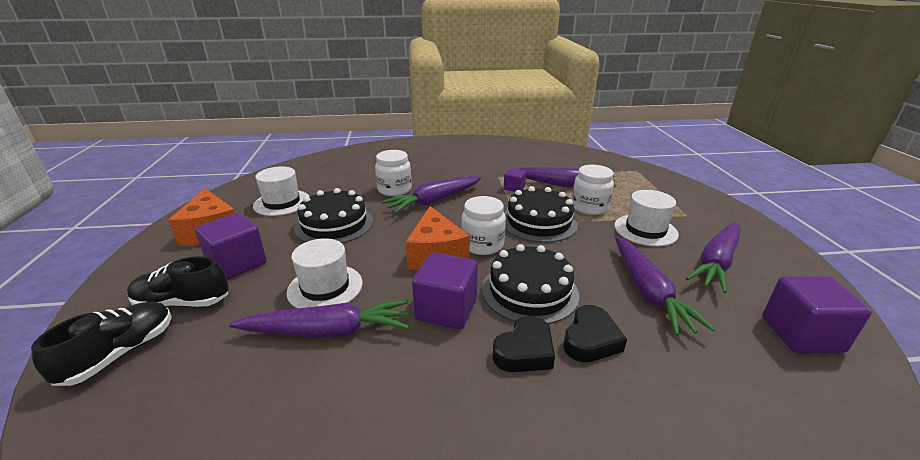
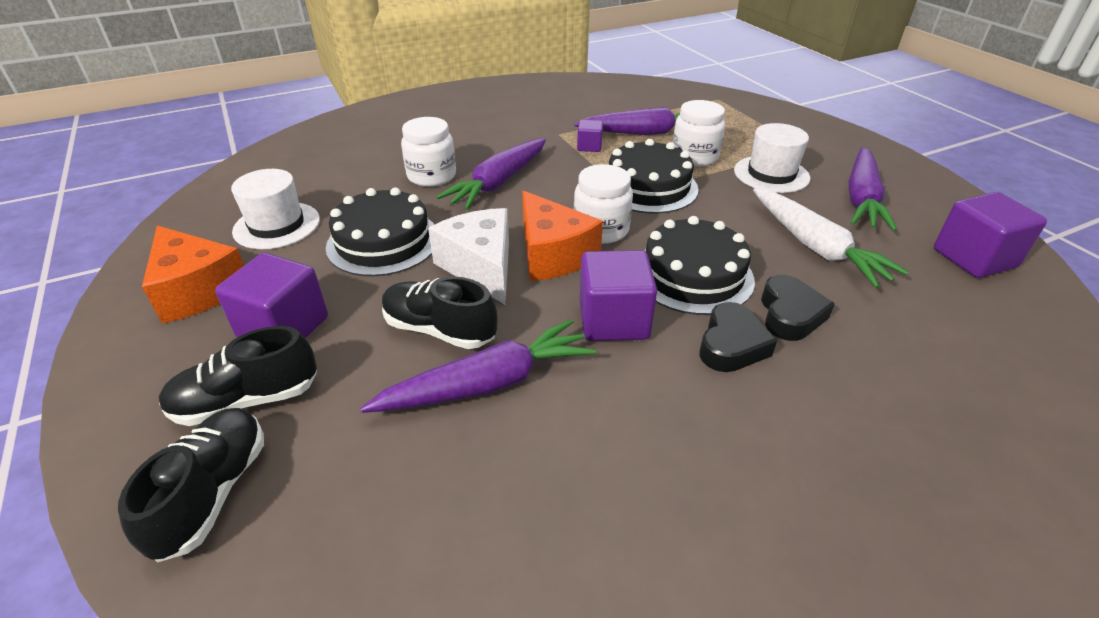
camera: 20 degrees left, 10 degrees up
(325, 287) = (439, 330): white hat -> black shoe
(382, 252) = (481, 267): none -> white cheese
(649, 292) = (816, 247): purple carrot -> white carrot

